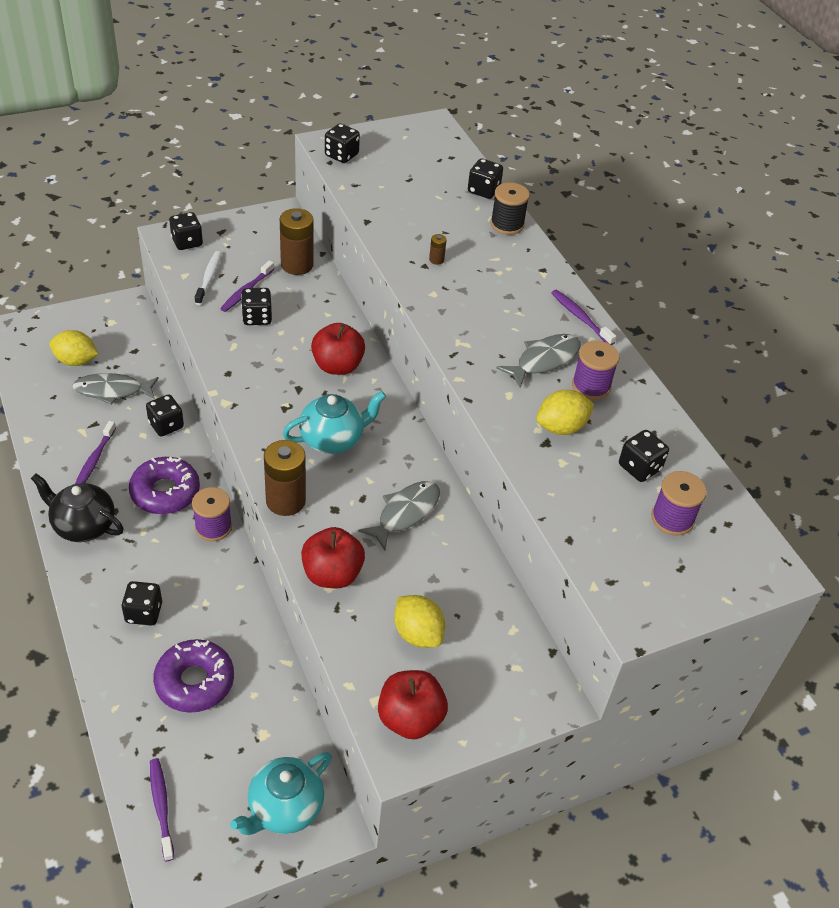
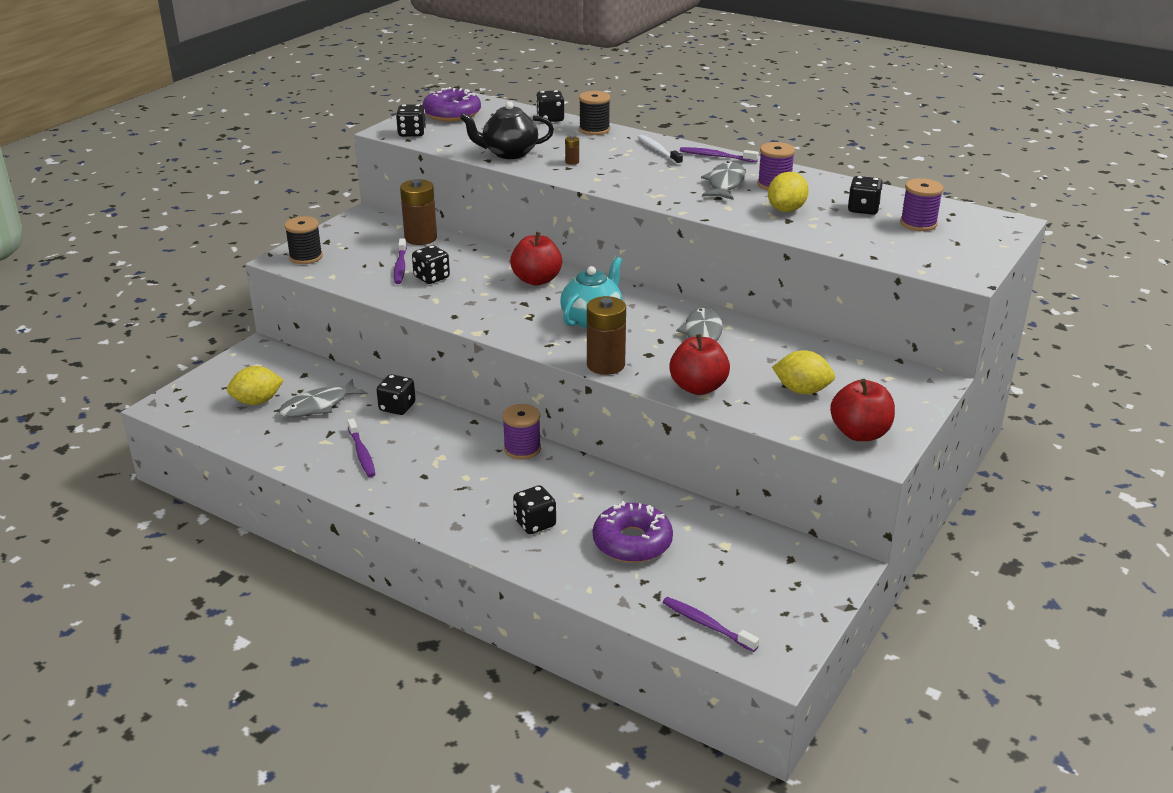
camera: 30 degrees left, 15 degrees down
(83, 525) = (408, 497): black teapot -> black teapot (509, 153)
(165, 492) = (452, 446): purple donut -> purple donut (452, 114)
(187, 242) = (306, 257): black dice -> black spool
(209, 278) = (356, 270): white toothbrush -> white toothbrush (658, 151)
(284, 808) = (797, 576): turquoise teapot -> none

